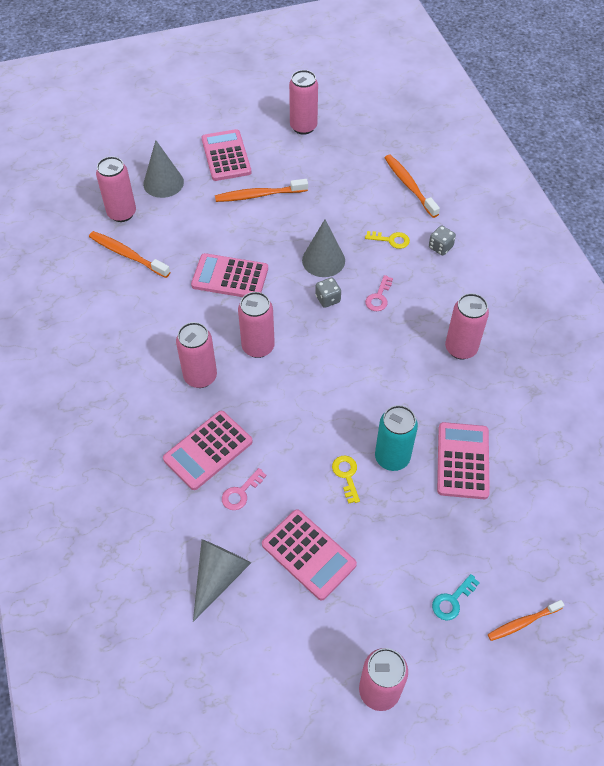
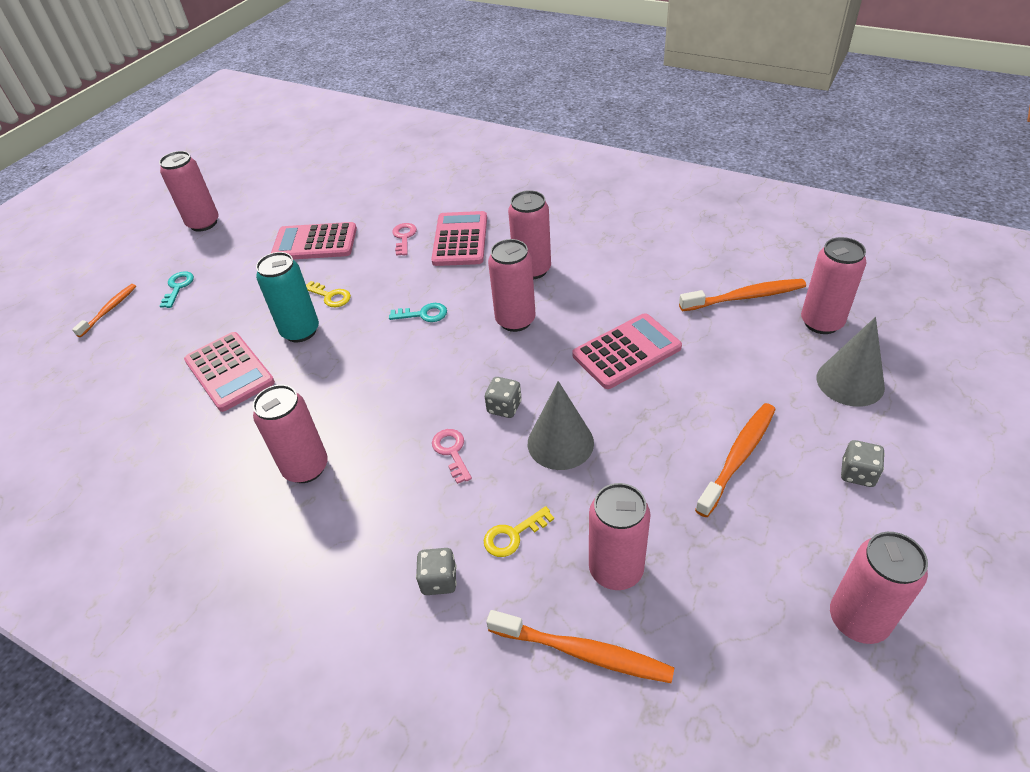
camera: 140 degrees right, 10 degrees down
(219, 577) = (367, 199): grey cone -> none
(226, 156) = (857, 473): pink calculator -> grey dice
(303, 400) = (424, 314): none -> turquoise key
(365, 198) = (616, 570): none -> pink can

